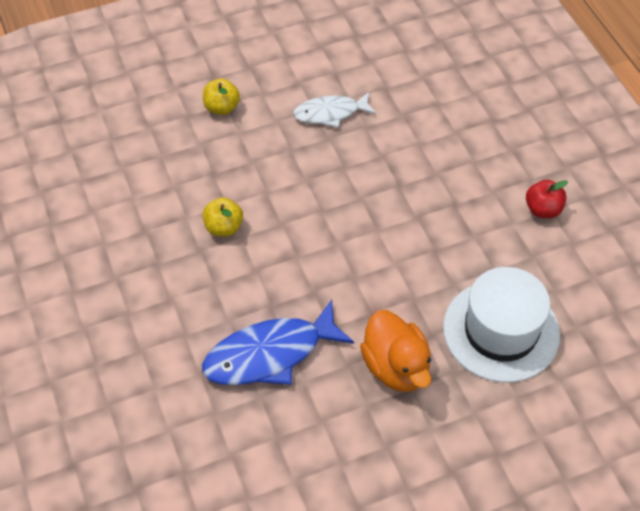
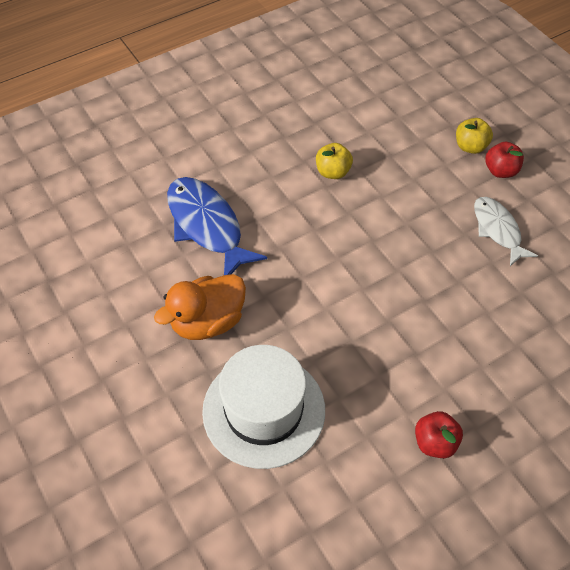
camera: 80 degrees right, 0 degrees up
(259, 93) = (500, 171): none -> red apple

